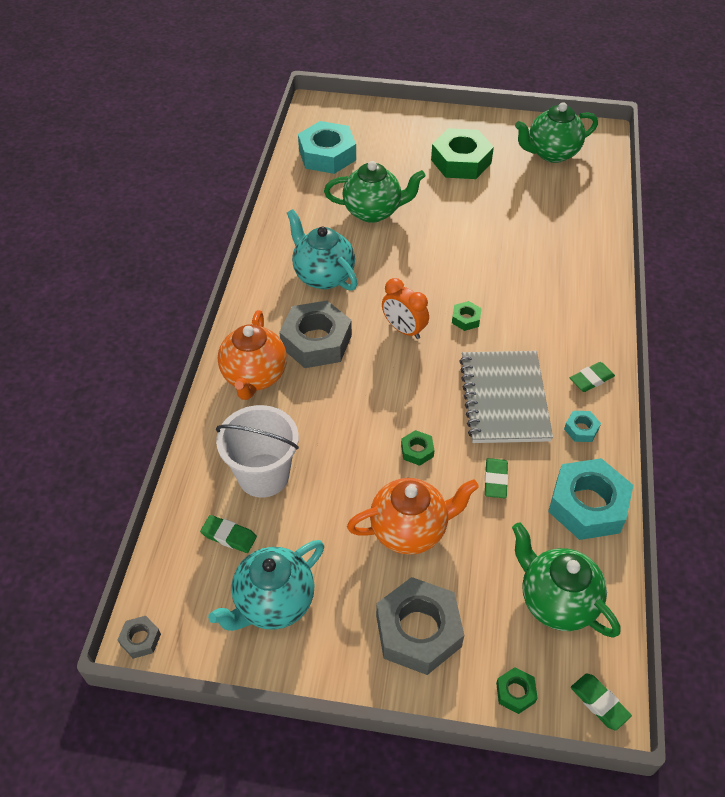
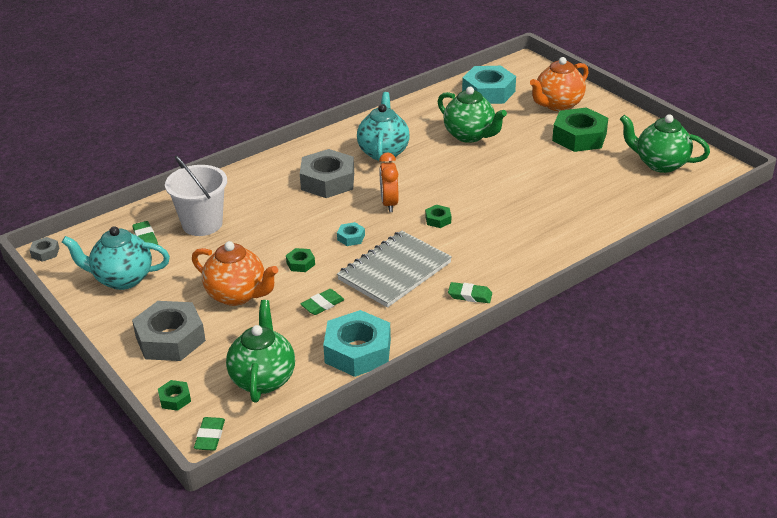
camera: 45 degrees right, 15 degrees down
(254, 376) = (267, 178): orange teapot -> orange teapot (558, 105)
(581, 429) = (418, 315): turquoise nut -> turquoise nut (351, 237)

